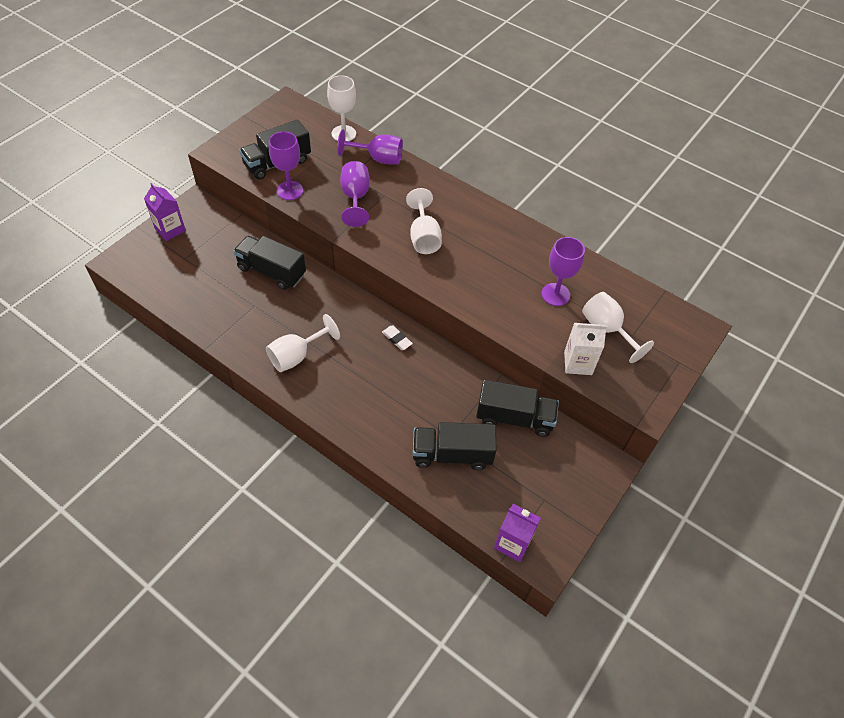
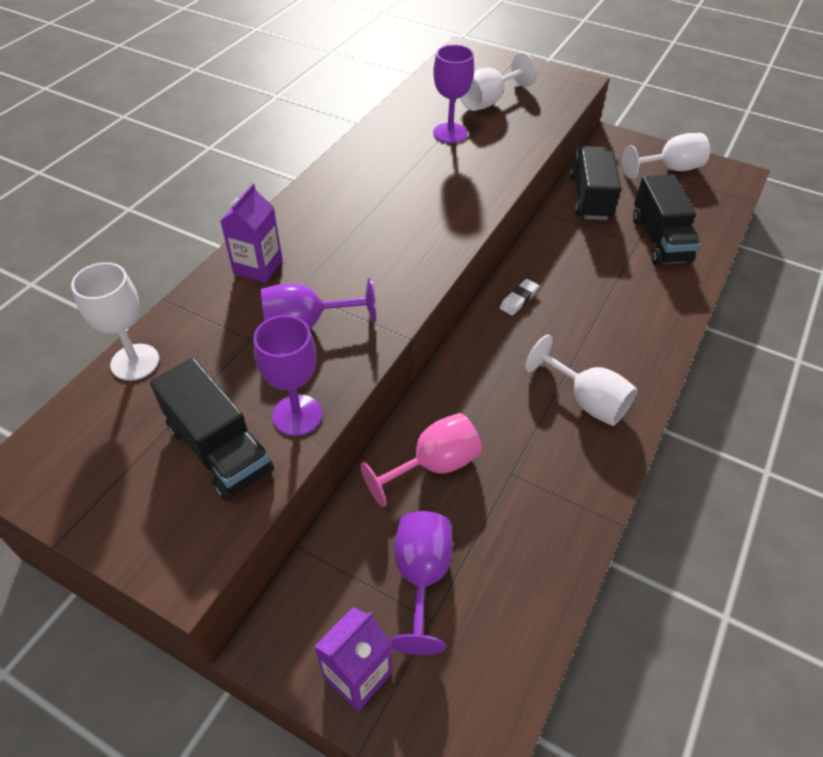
camera: 95 degrees left, 5 degrees down
(271, 271) = (433, 465): black truck -> pink goblet
(378, 159) = (206, 308): purple goblet -> purple goblet (421, 576)
(424, 237) = (380, 242): white goblet -> white goblet (670, 169)
(513, 543) = (732, 194): purple carton -> purple carton (258, 267)
(578, 363) = (542, 118): white carton -> none

